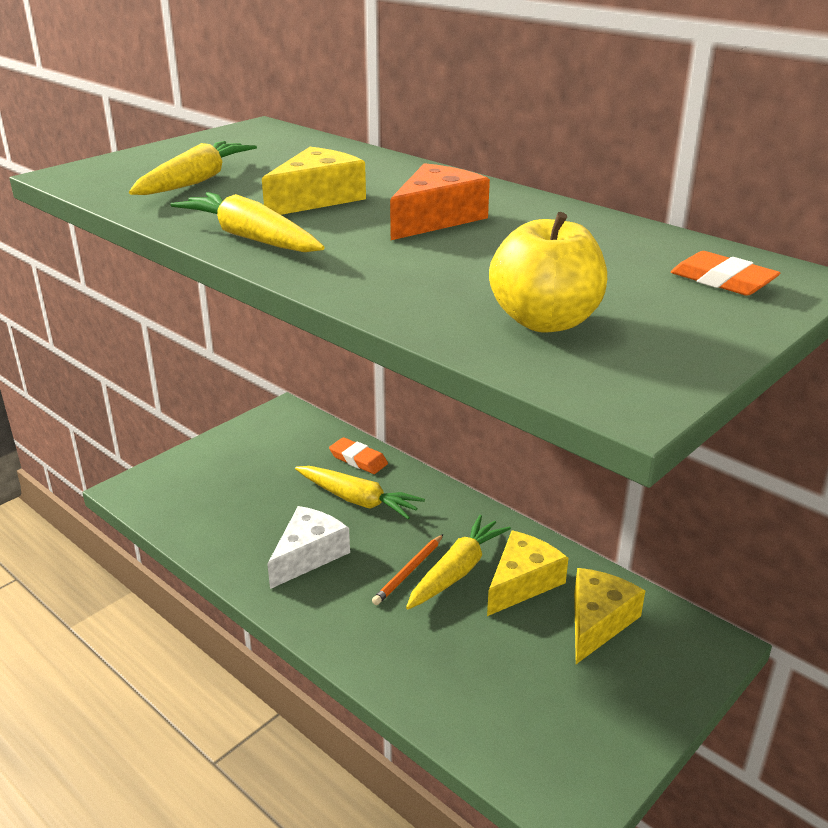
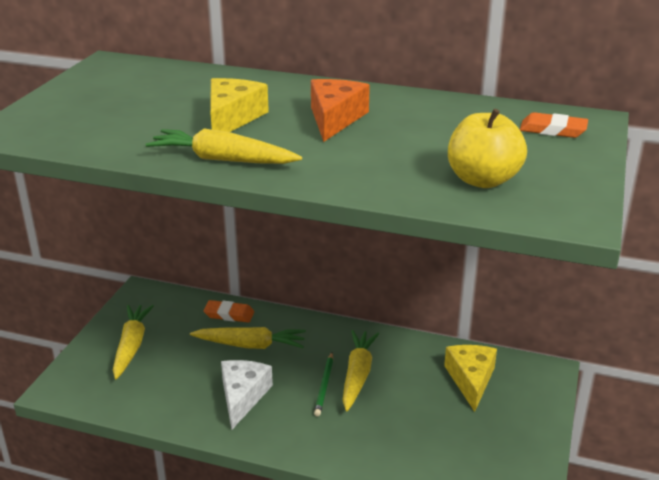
camera: 25 degrees left, 0 degrees up
(195, 181) = (119, 120): yellow carrot -> yellow carrot (131, 346)
(409, 571) = (324, 386): orange pencil -> green pencil
(522, 582) = (406, 369): yellow cheese -> none

